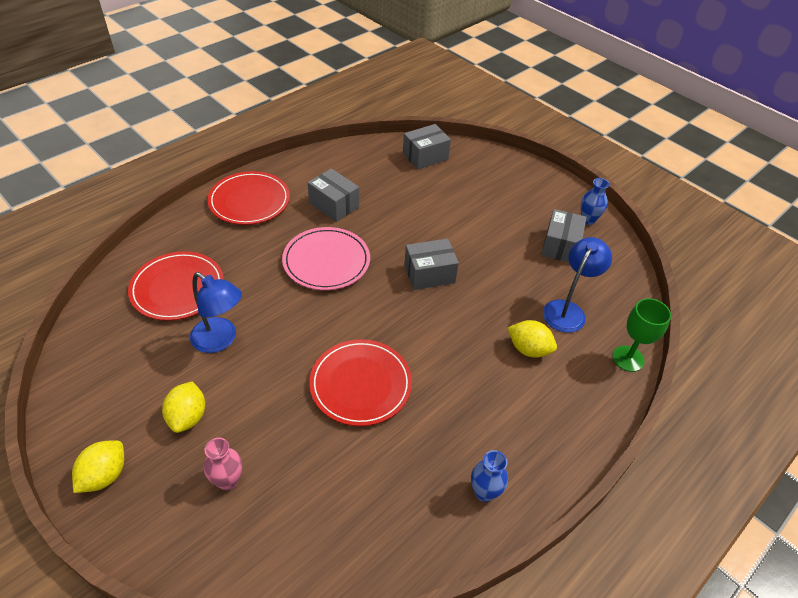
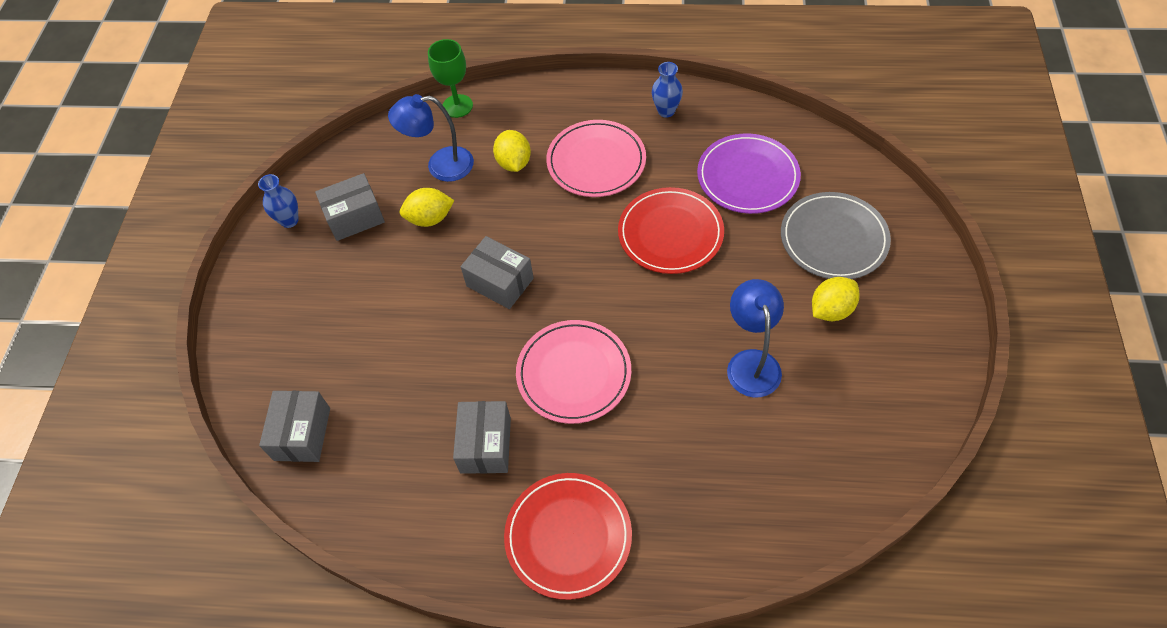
camera: 125 degrees left, 10 degrees up
(104, 475) = (927, 310): yellow lemon -> yellow lemon (430, 218)
(177, 288) = (749, 461): red plate -> none
(228, 480) = (833, 239): pink vase -> grey plate
(350, 483) = (747, 177): none -> purple plate
(425, 156) = (302, 434): grey box -> grey box turned 75 degrees clockwise
(478, 397) = (596, 161): none -> pink plate

